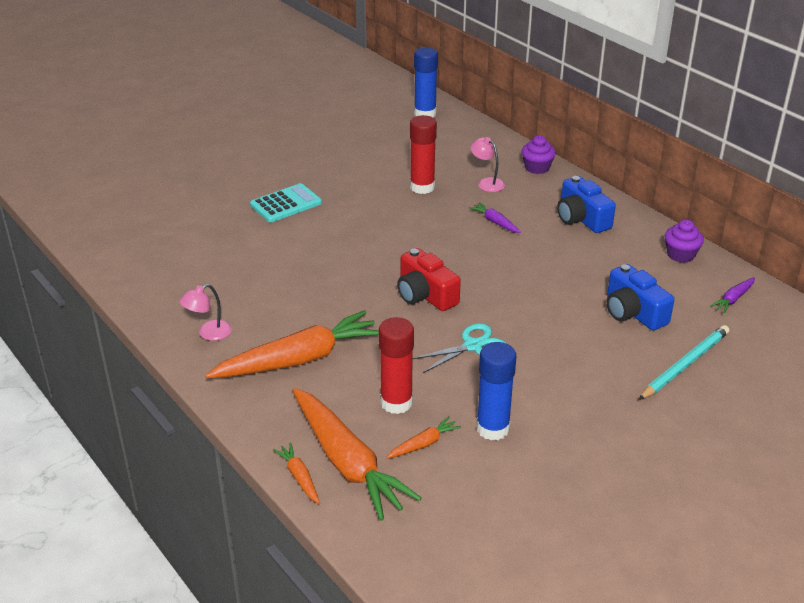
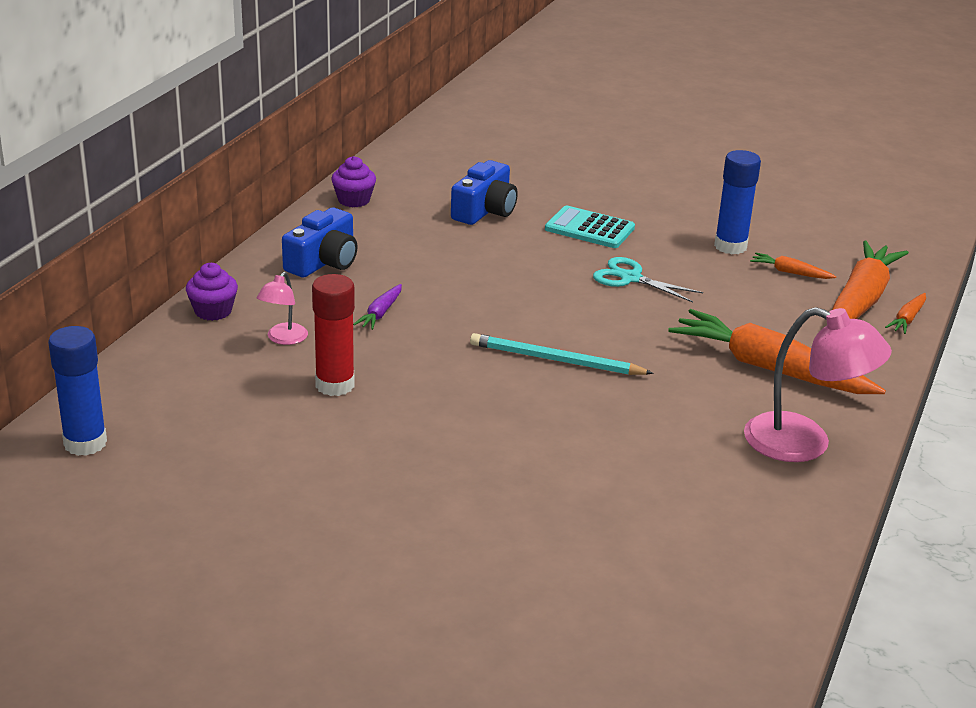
camera: 120 degrees left, 5 degrees down
(208, 333) = (804, 443): pink lamp -> pink lamp, size x1.92
(286, 204) = (478, 488): turquoise calculator -> turquoise calculator (589, 228)
(396, 403) = (758, 298): red glue stick -> none
(425, 295) = (576, 323): red camera -> none
(684, 365) = (541, 180): turquoise pencil -> turquoise pencil (556, 360)
(733, 299) = (412, 169): purple carrot -> none

